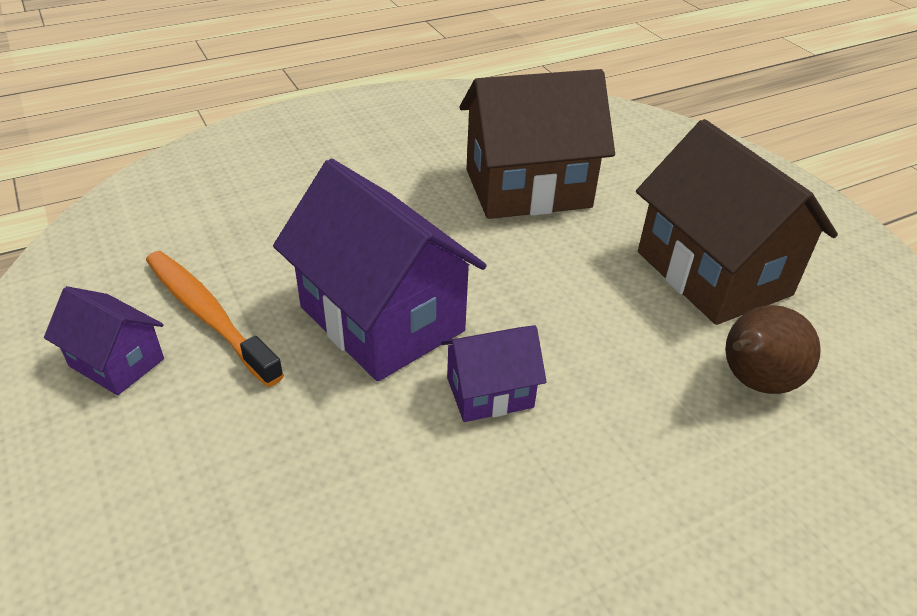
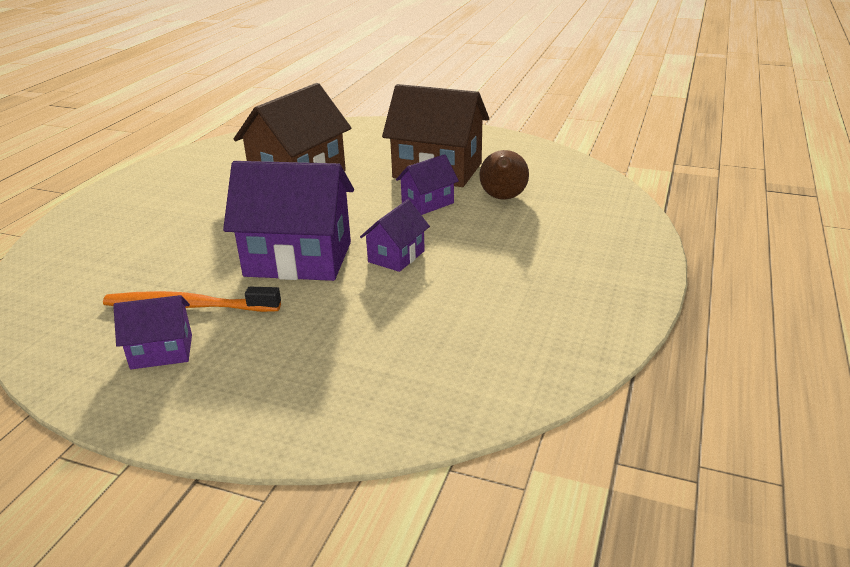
camera: 40 degrees left, 10 degrees down
(634, 324) = (427, 203): none -> purple house

